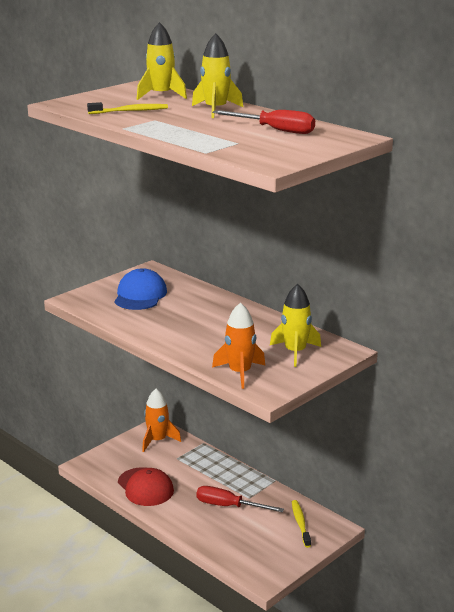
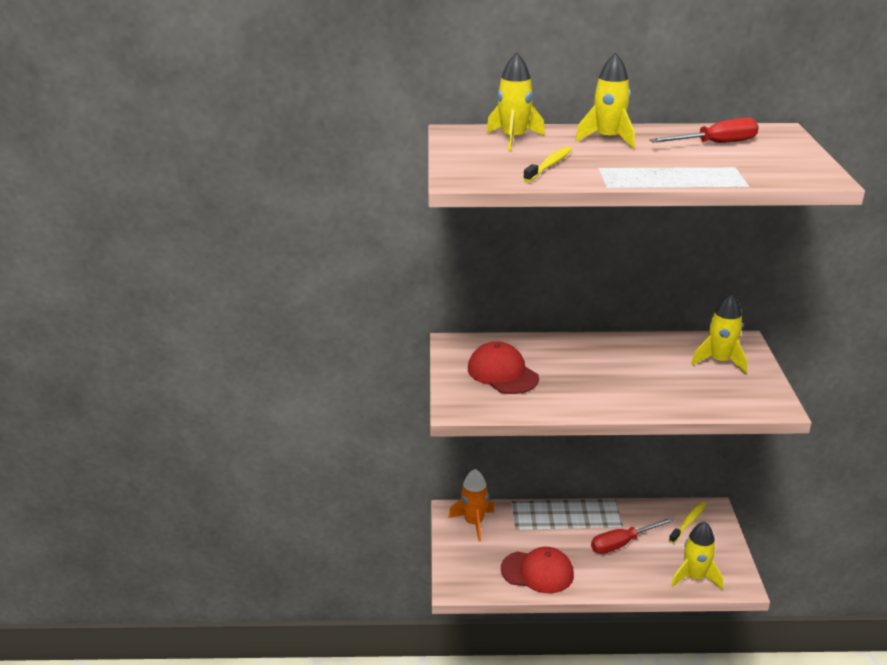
camera: 45 degrees left, 5 degrees up
(140, 295) = (502, 373): blue cap -> red cap
(240, 373) = (727, 402): orange rocket -> none
(240, 554) = (694, 577): none -> yellow rocket
(300, 523) = (688, 522): yellow toothbrush -> yellow toothbrush turned 90 degrees clockwise

